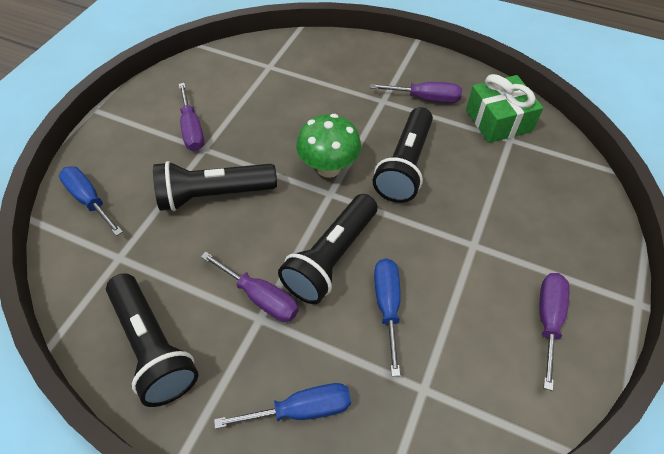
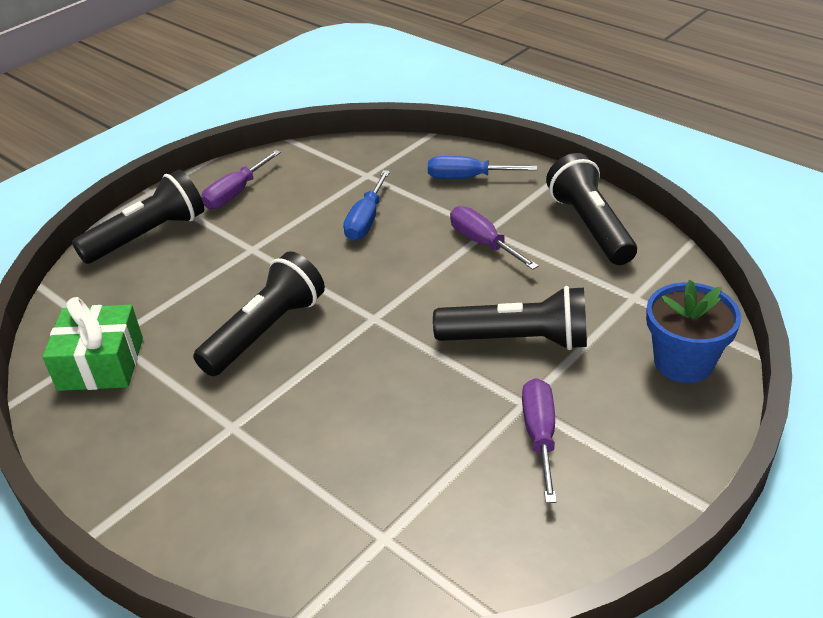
camera: 160 degrees left, 15 degrees down
(89, 200) = (683, 362): blue screwdriver -> blue flower pot
(328, 168) = (361, 345): green mushroom -> none
(331, 258) = (401, 260): black flashlight -> black flashlight (148, 235)
(426, 98) = (167, 416): purple screwdriver -> none

